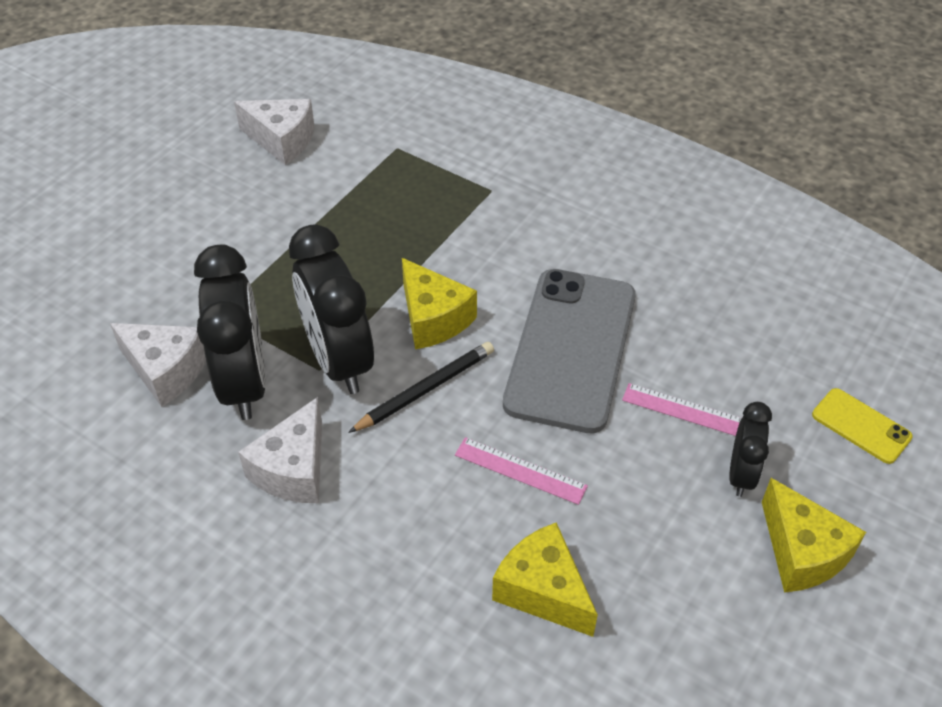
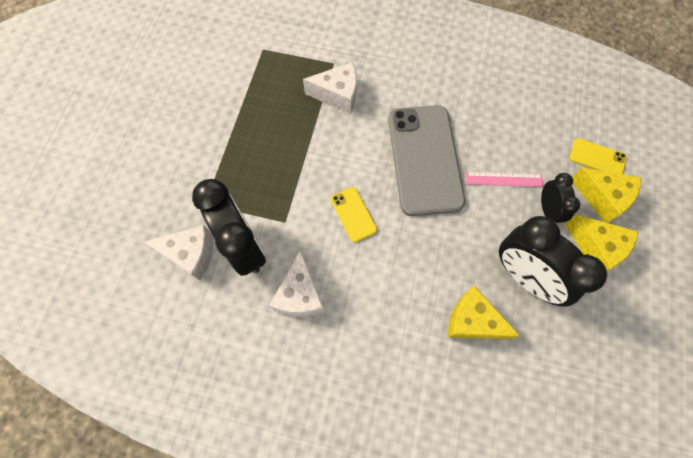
camera: 20 degrees left, 20 degrees up
(282, 140) = (187, 64): white cheese -> white cheese (338, 95)
(339, 360) = (294, 212): black clock -> black clock (524, 276)
(425, 389) = (353, 214): black pencil -> yellow phone
(433, 318) = (337, 164): yellow cheese -> yellow cheese (602, 197)
(520, 470) = (429, 249): pink ruler -> none

